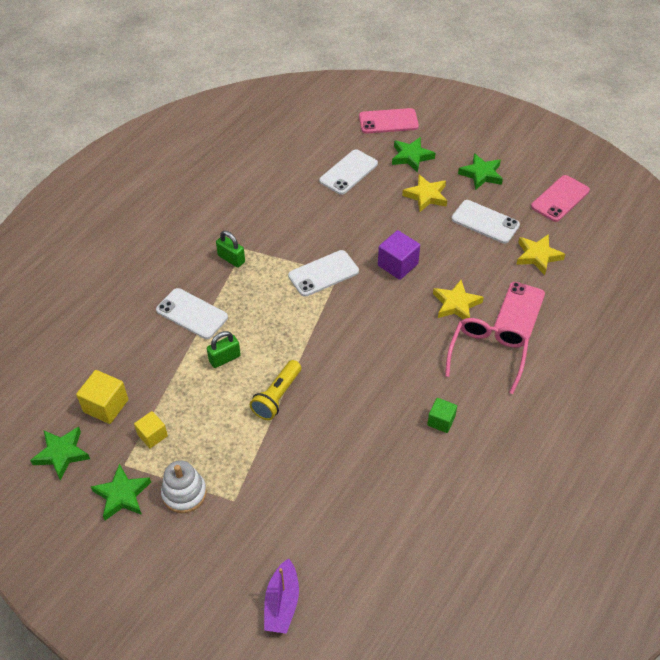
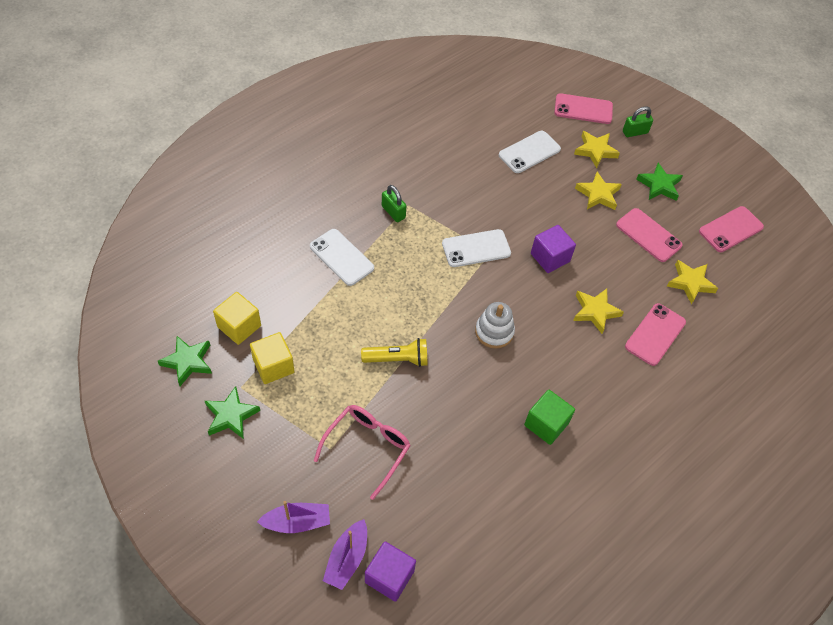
camera: 10 degrees right, 5 degrees up
(152, 435) = (273, 366): yellow cube -> yellow cube, size x1.53
(184, 493) = (287, 429): white stacking toy -> white stacking toy (494, 332)
(221, 581) = (297, 522): none -> purple boat
(224, 358) = (360, 309): green padlock -> green padlock (635, 132)
(277, 397) = (398, 359): yellow flashlight -> yellow flashlight turned 135 degrees counterclockwise
(330, 608) = (389, 576): none -> purple cube
(411, 157) = (595, 151): green star -> yellow star
(441, 421) = (546, 424): green cube -> green cube, size x1.53
(485, 222) = (648, 235): white phone -> pink phone
(487, 354) = (610, 370): pink glasses -> pink glasses (367, 447)

